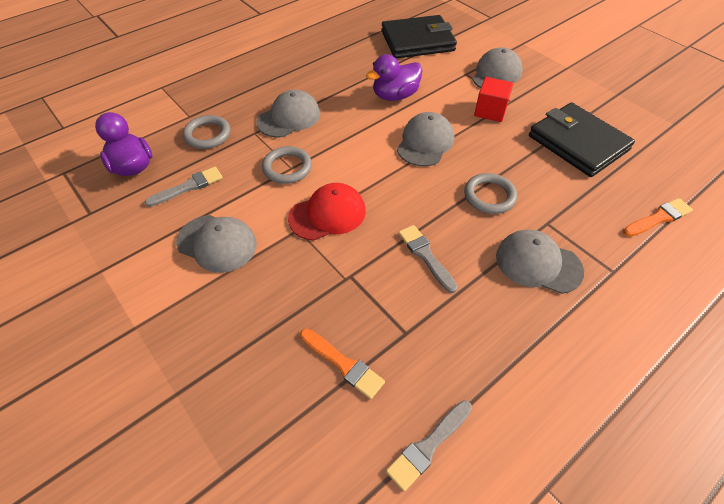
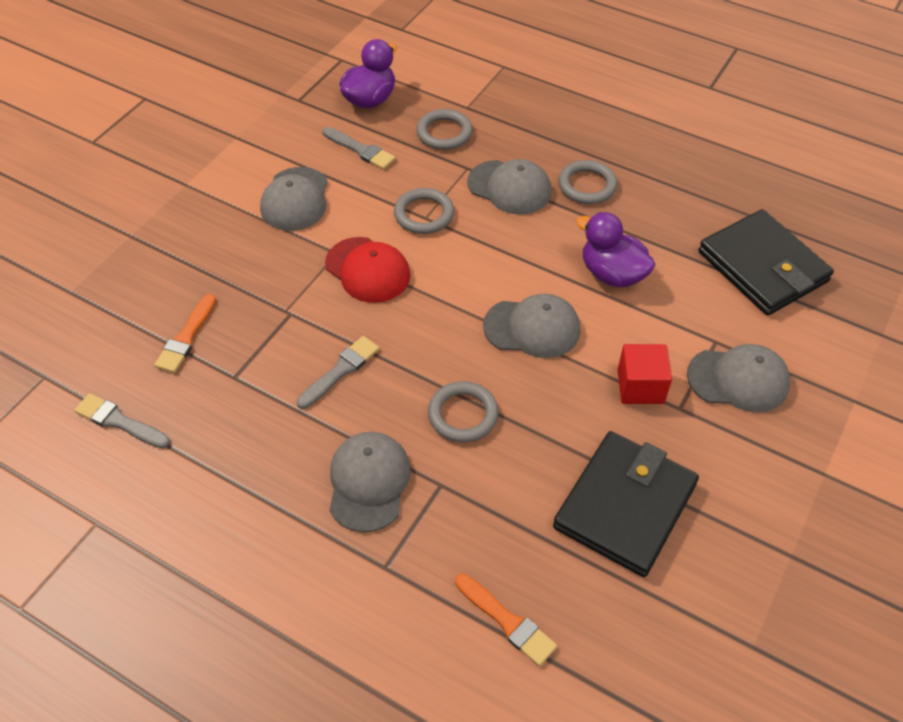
camera: 70 degrees right, 0 degrees up
(311, 84) = (587, 185): none -> grey ring

